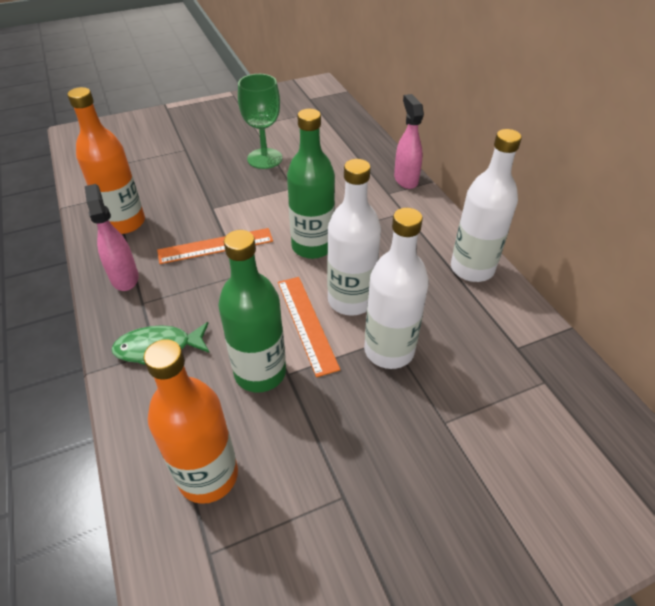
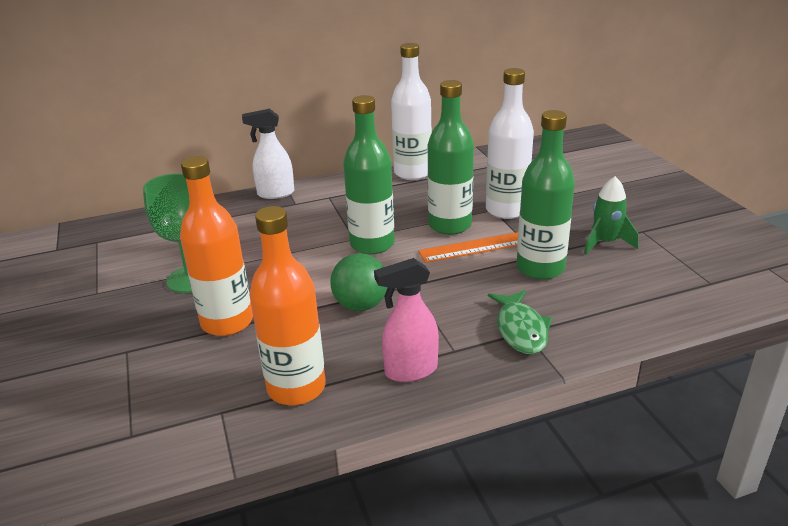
camera: 85 degrees left, 15 degrees down
(208, 475) = (649, 288): orange bottle -> orange bottle (227, 322)
(216, 246) = (361, 305): orange ruler -> green ball
(312, 445) = (605, 243): none -> green rocket
(350, 300) = (450, 225): white bottle -> green bottle
(405, 179) = (275, 194): pink spray bottle -> white spray bottle

